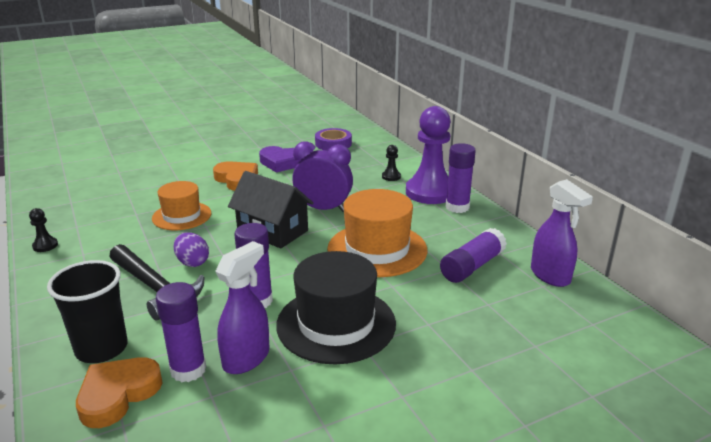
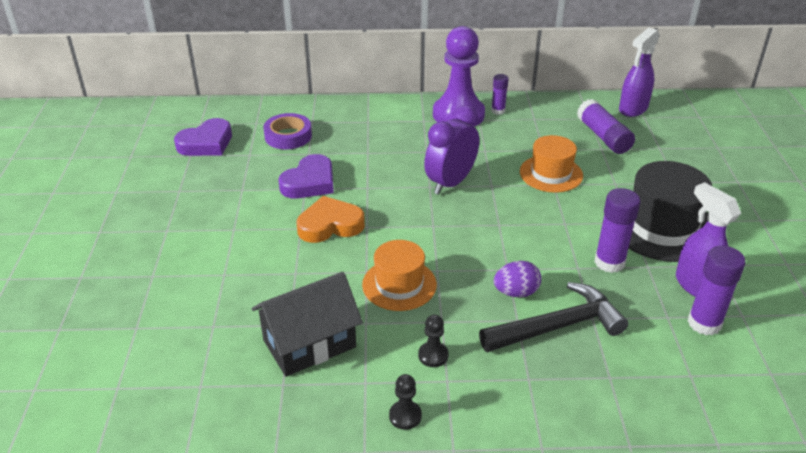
camera: 65 degrees left, 10 degrees up
(101, 348) = (655, 378): black cup -> none
(118, 394) = (730, 372): orange heart -> none
(272, 231) = (479, 226): black house -> black house (309, 343)
(302, 125) = (206, 143): none -> purple heart
(377, 249) = (551, 174): orange hat -> orange hat, size x0.64
(391, 177) = (407, 125): black pawn -> black pawn (433, 355)
(457, 207) = (498, 111): purple glue stick -> purple glue stick, size x0.59
(550, 276) = (633, 109): purple spray bottle -> purple spray bottle turned 135 degrees clockwise

